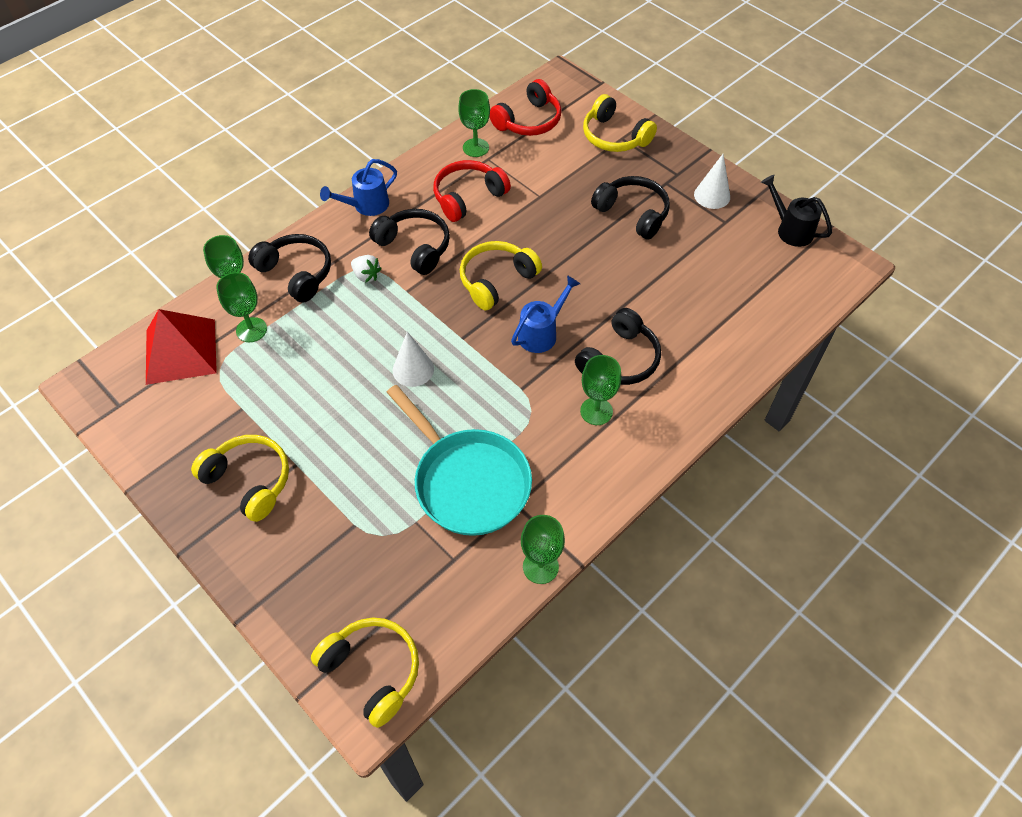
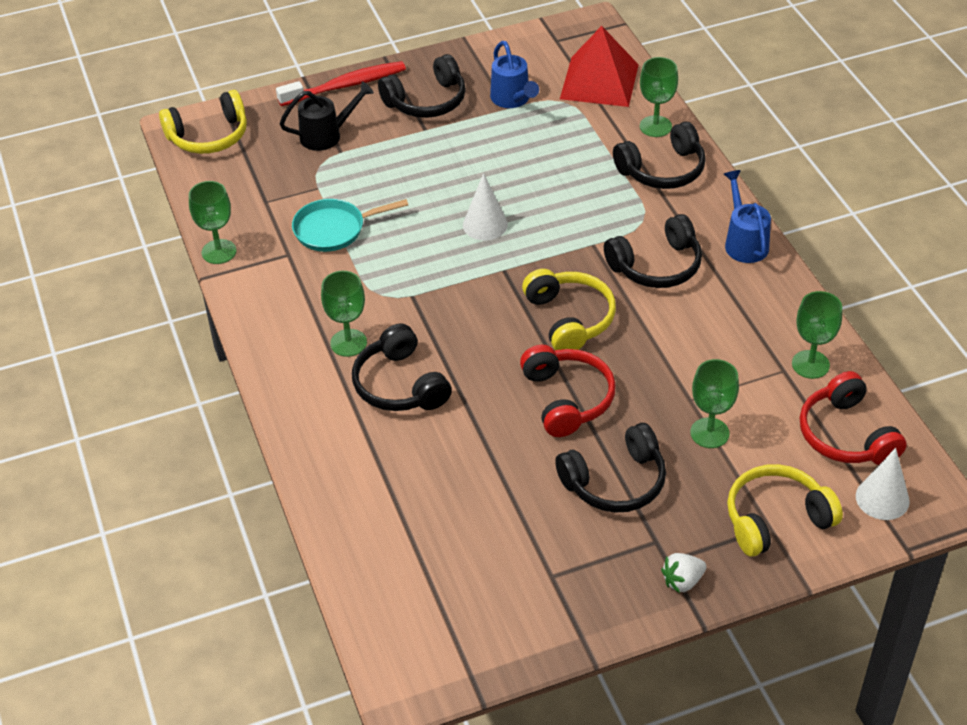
camera: 115 degrees right, 10 degrees down
(243, 569) = (346, 86): none -> red toothbrush
(249, 481) = (427, 101): yellow headphones -> black headphones
(251, 330) = (601, 128): green goblet -> green goblet (709, 433)
(366, 275) = (632, 219): white strawberry -> white strawberry (682, 581)
(467, 481) = (334, 229): turquoise pan -> turquoise pan, size x0.61
(468, 197) = (719, 332): red headphones -> red headphones (567, 399)
(541, 333) = (473, 333): blue watering can -> blue watering can (512, 99)
(712, 195) = (607, 583): white cone -> white cone (882, 498)
(790, 229) = (500, 645): black watering can -> black watering can (326, 135)

